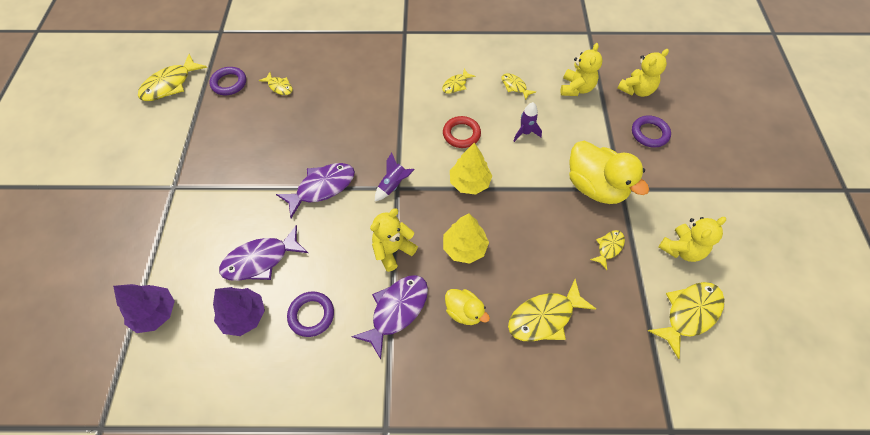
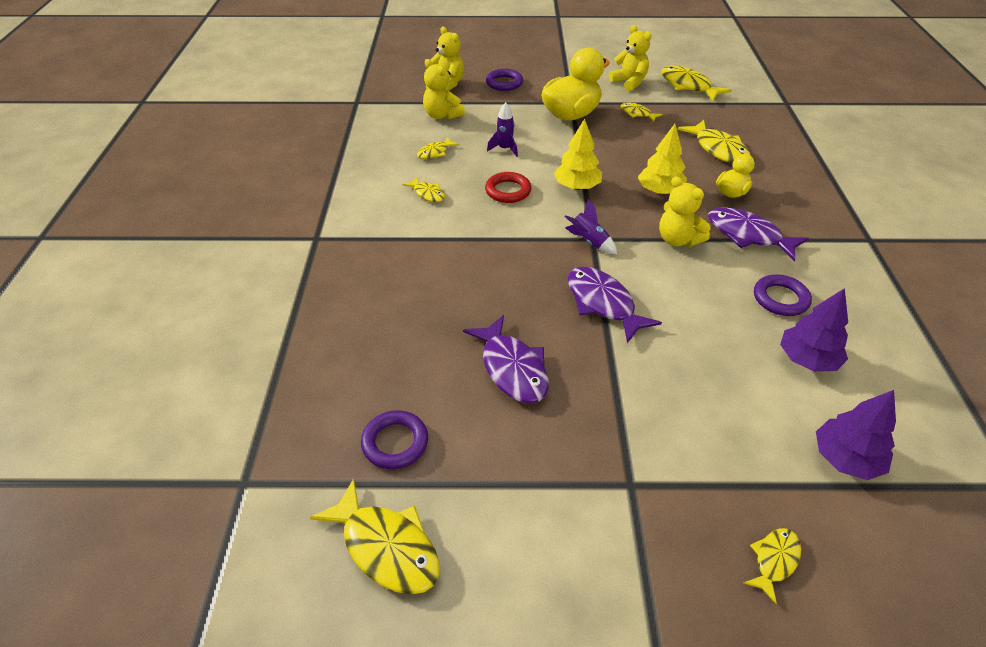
camera: 90 degrees left, 15 degrees down
(260, 260) = (727, 353): purple fish -> purple fish (512, 368)
(279, 87) = (412, 369): yellow fish -> yellow fish (774, 560)
(576, 88) = (442, 115): yellow teddy bear -> yellow teddy bear turned 150 degrees counterclockwise

